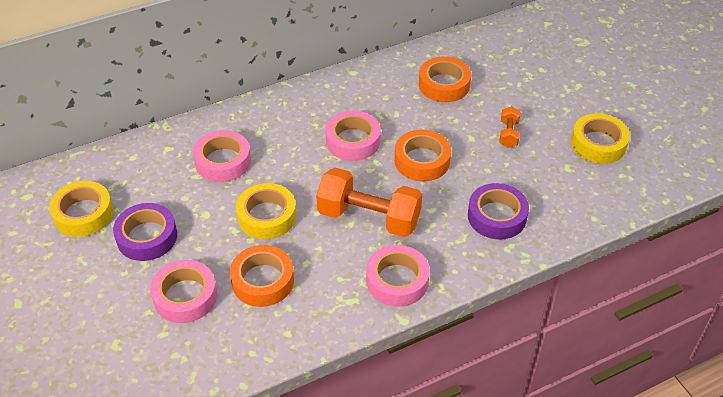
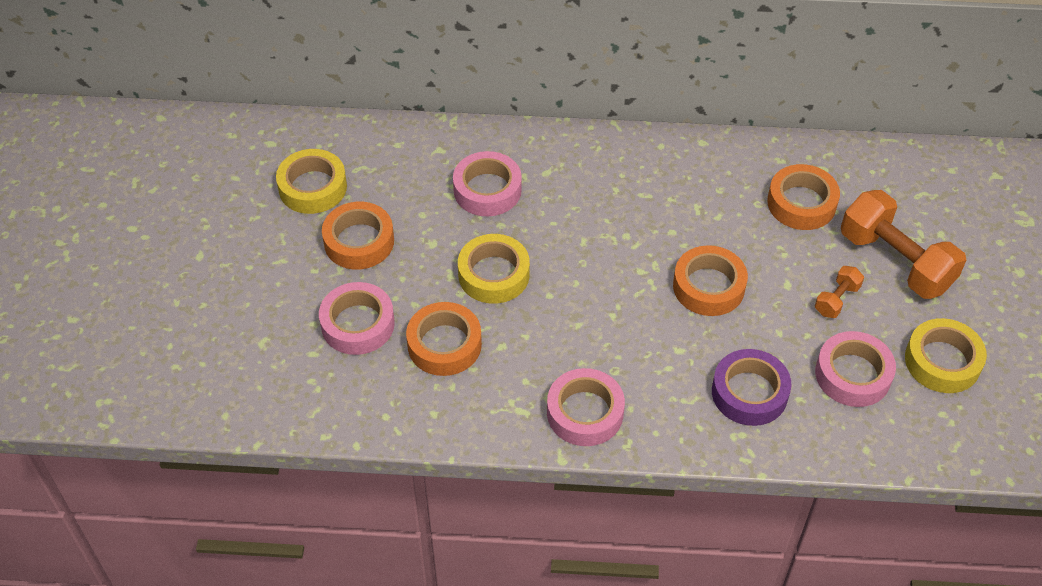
camera: 30 degrees right, 5 degrees up
(147, 237) = (359, 241): purple tape -> orange tape
(353, 141) = (645, 228): pink tape -> pink tape (853, 374)
(369, 217) = (602, 327): orange dumbbell -> orange dumbbell (895, 261)

